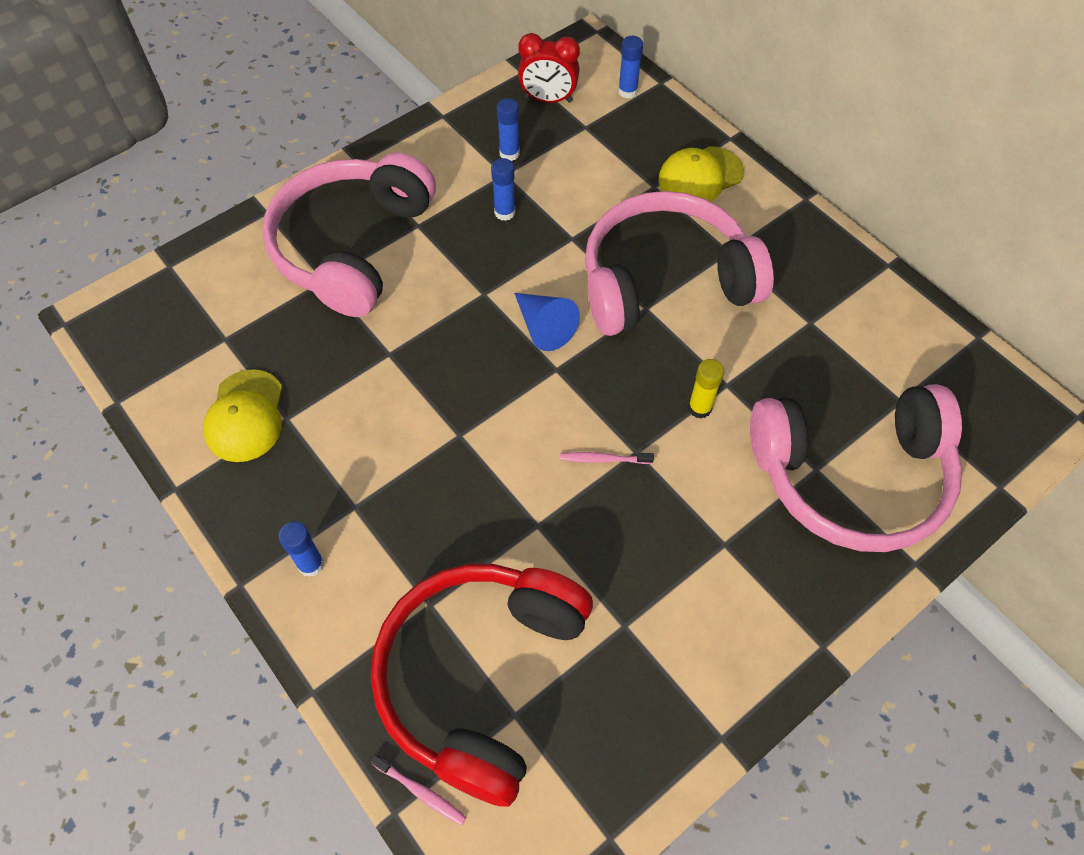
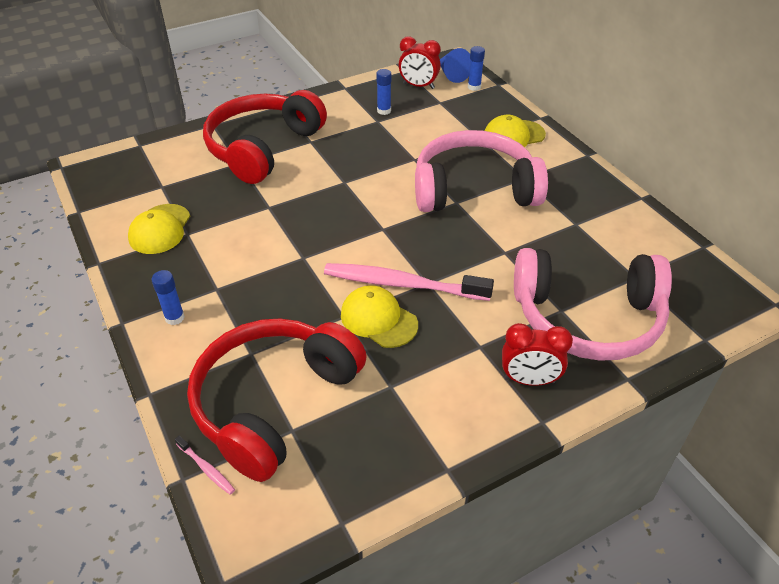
camera: 10 degrees right, 15 degrees down
(352, 246) = (263, 148): pink headphones -> red headphones
(504, 212) = (371, 141): blue glue stick -> none
(544, 327) = (380, 205): blue cone -> blue cone (451, 74)
(585, 522) = (378, 319): none -> yellow cap
(603, 459) = (402, 284): pink toothbrush -> pink toothbrush, size x2.45
(699, 408) = (481, 263): yellow glue stick -> none
(796, 586) = (529, 380): none -> red clock

